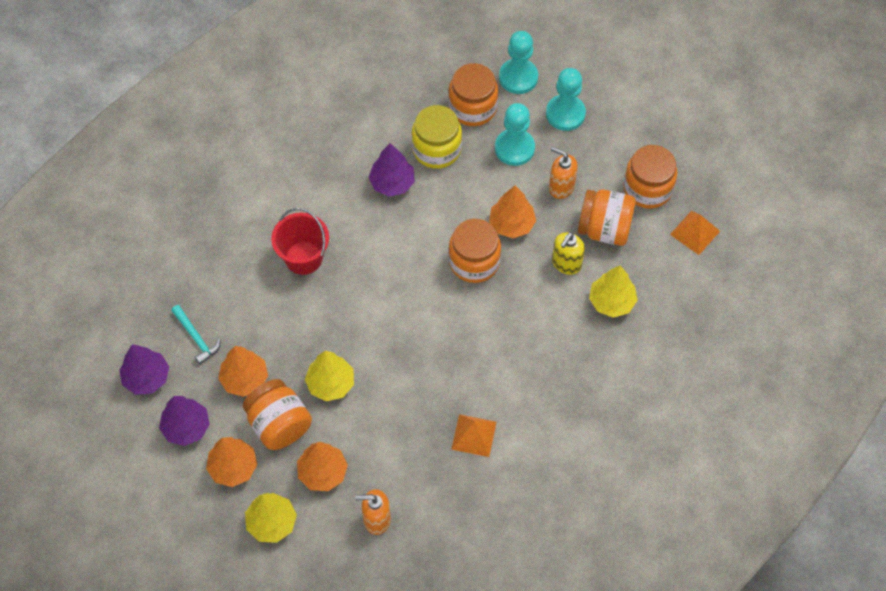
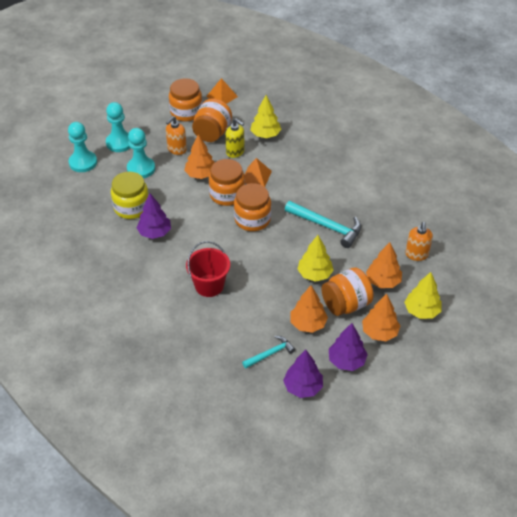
camera: 85 degrees left, 15 degrees down
(422, 396) = (327, 226): none -> turquoise hammer
(473, 107) = (101, 187): orange jar -> orange jar (252, 219)
(474, 435) = (356, 203): orange pyramid -> orange pyramid (256, 176)

